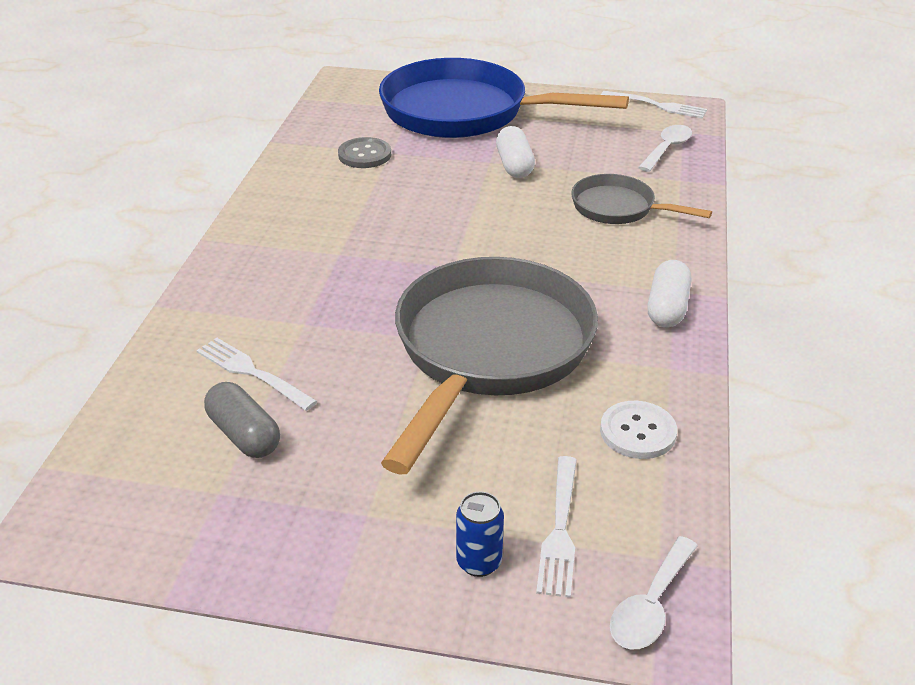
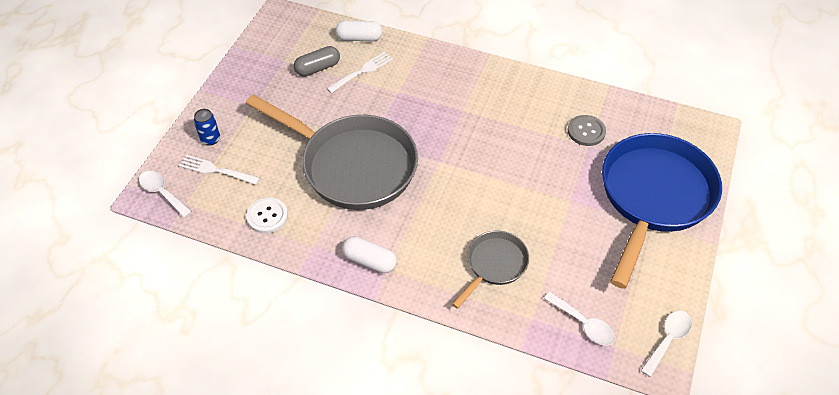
camera: 100 degrees right, 15 degrees up
(514, 165) = (564, 214): white capsule -> white capsule (359, 38)
(656, 105) = (667, 340): white fork -> white spoon

